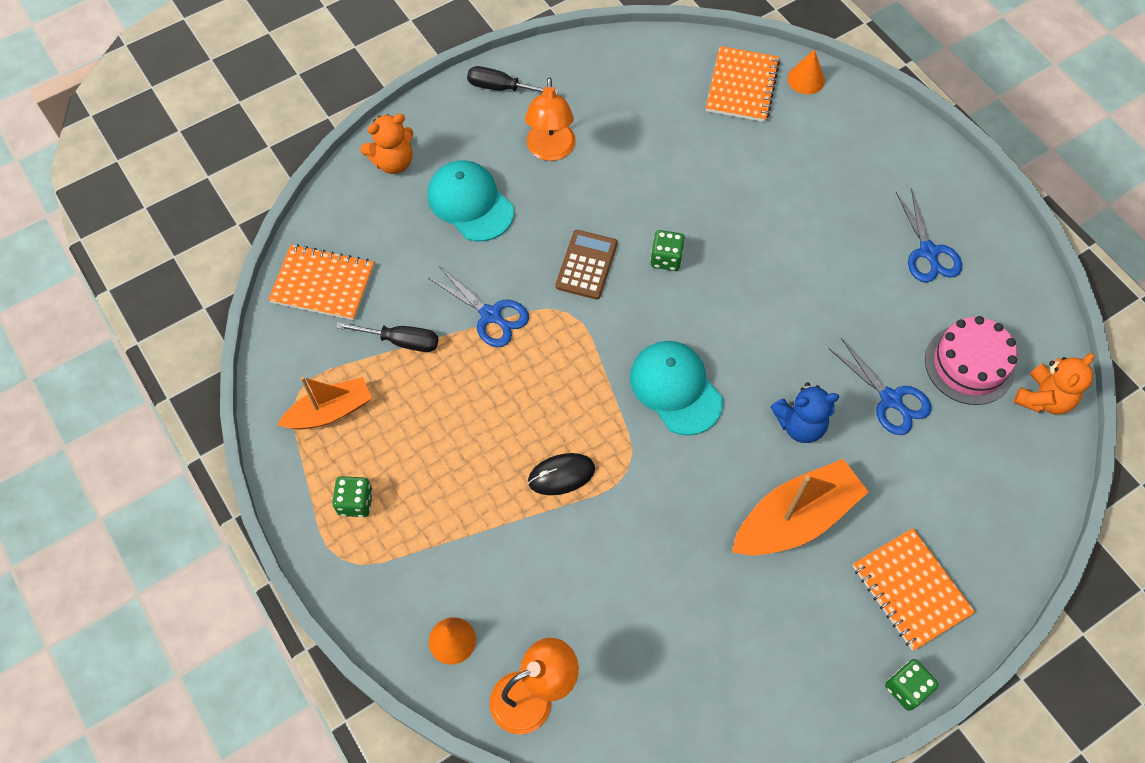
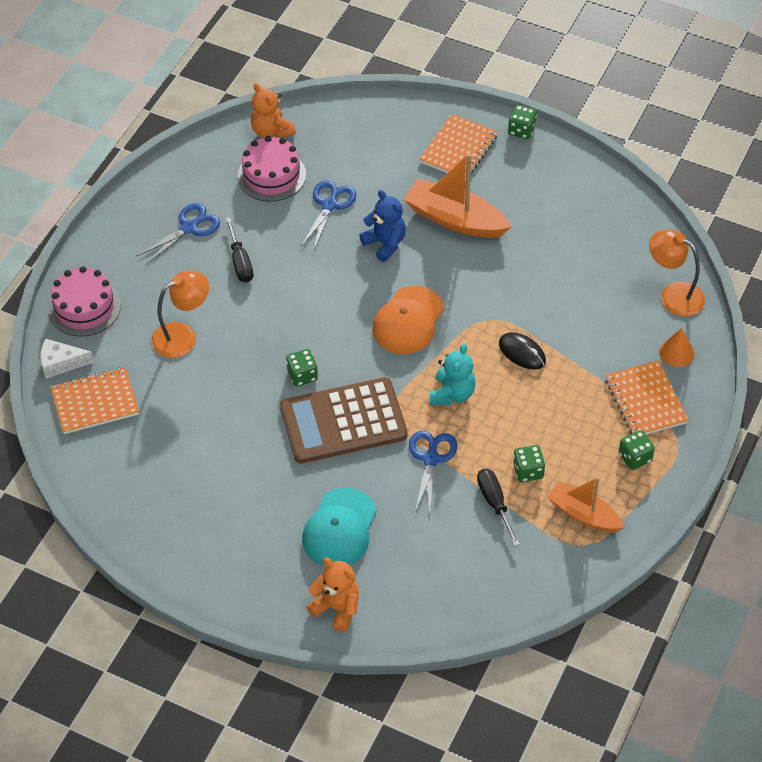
camera: 120 degrees left, 10 degrees down
(323, 284) = (486, 586): orange notebook -> orange notebook (645, 401)
(414, 392) = (528, 471): none -> green dice
(502, 88) = (204, 572): black screwdriver -> black screwdriver (240, 261)
(550, 150) = (249, 501): orange lamp -> orange lamp (183, 336)
(554, 377) = (452, 394): none -> turquoise teddy bear
(586, 265) = (343, 421): brown calculator -> brown calculator, size x1.84
(675, 388) = (408, 321): turquoise cap -> orange cap
(806, 79) = (61, 363): orange cone -> white cheese
(866, 123) = (84, 307): none -> pink cake
(1043, 398) = (271, 131): orange teddy bear -> orange teddy bear turned 135 degrees counterclockwise

